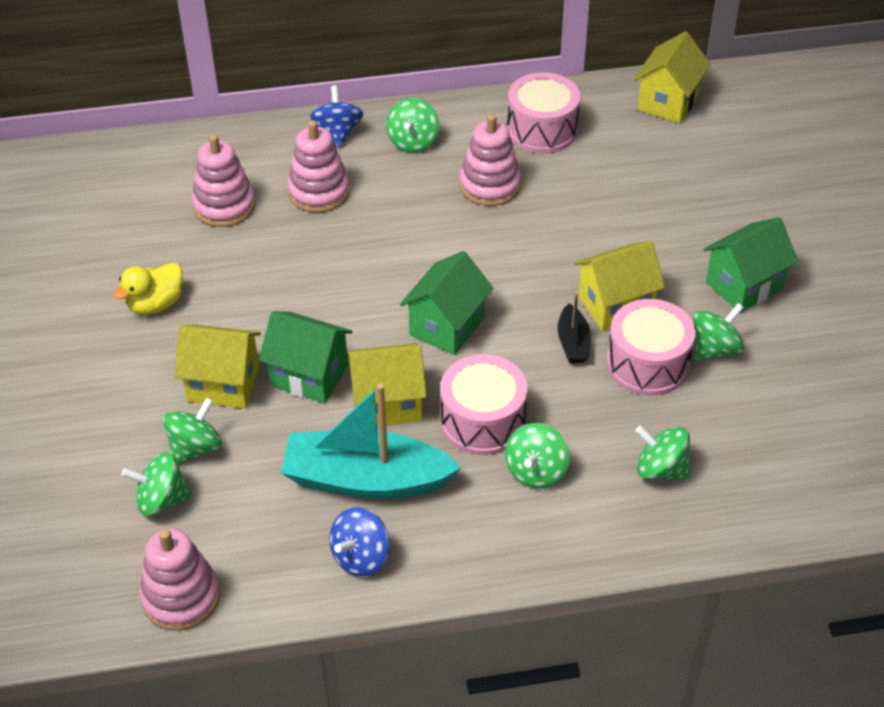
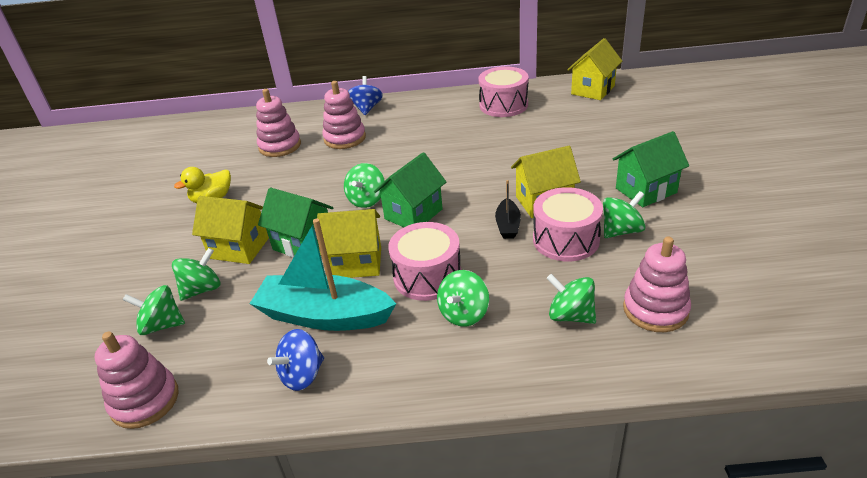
camera: 10 degrees right, 10 degrees down
(413, 142) = (415, 112): green spinning top -> green spinning top (367, 200)
(490, 185) = (462, 134): pink stacking toy -> pink stacking toy (655, 309)

